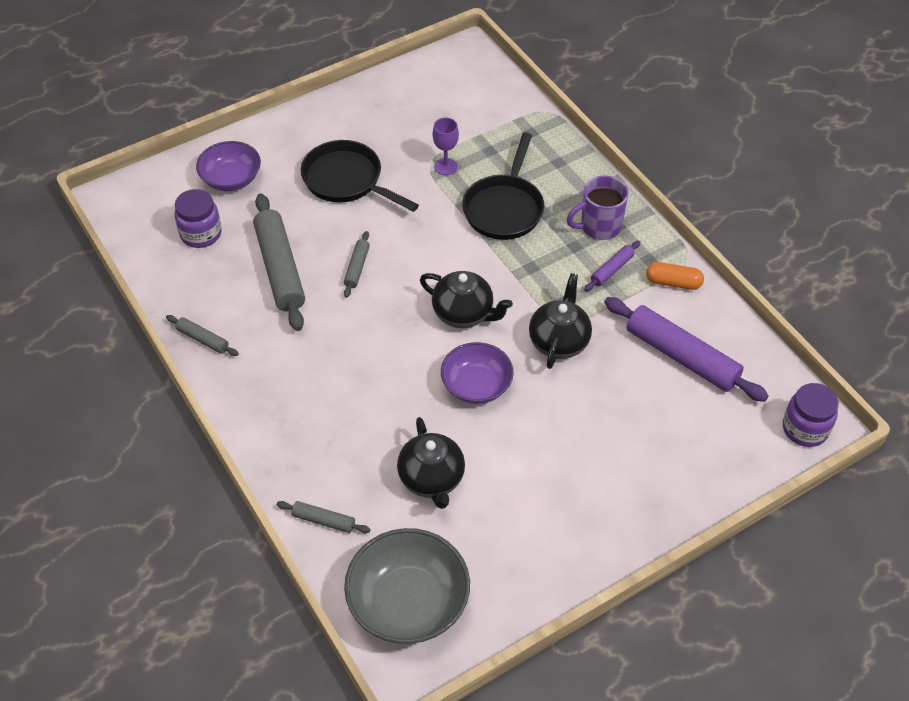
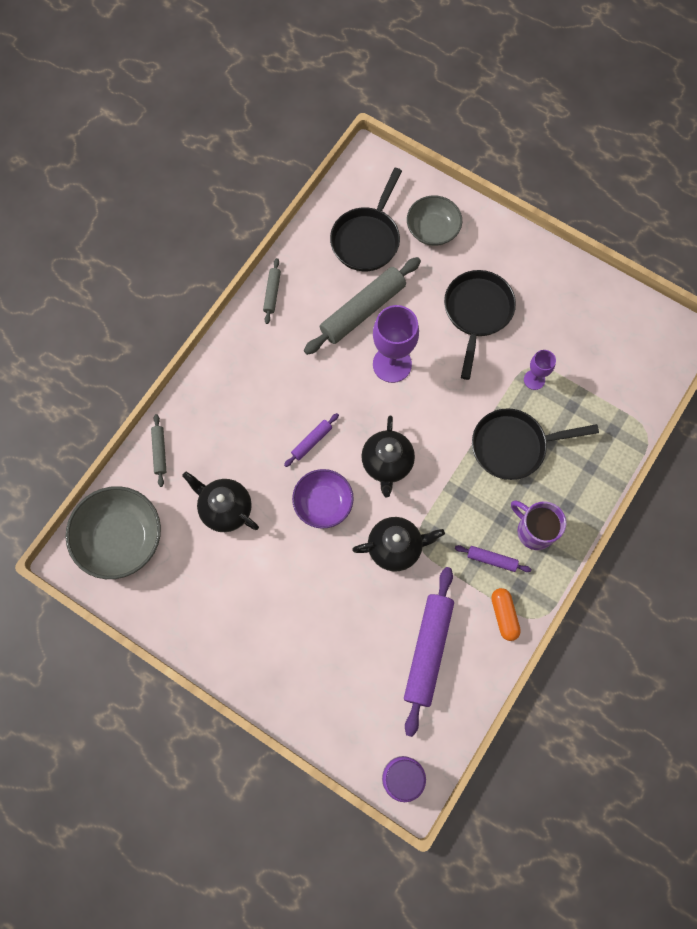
camera: 65 degrees right, 20 degrees up
(201, 234) = (367, 238): purple jar -> black pan
(231, 179) = (432, 229): purple bowl -> grey bowl
(357, 268) = (392, 364): grey rolling pin -> purple goblet
(400, 369) = (311, 441): none -> purple rolling pin
(431, 479) = (225, 509): black teapot -> black teapot turned 75 degrees clockwise

